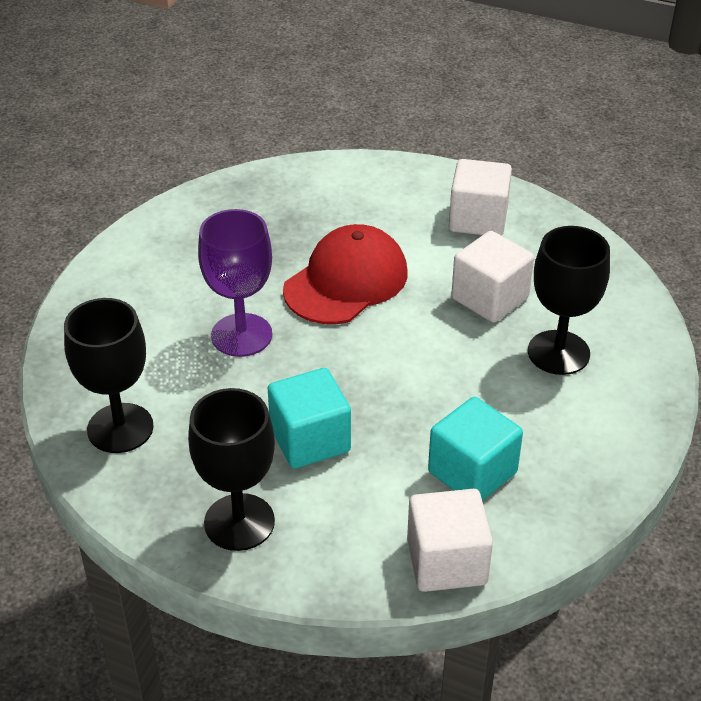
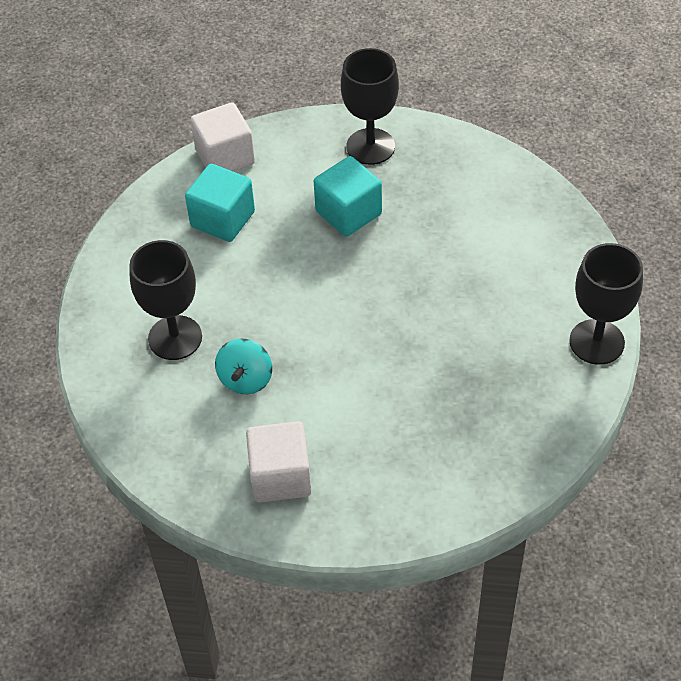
camera: 165 degrees right, 10 degrees up
(120, 428) = (490, 186): black goblet -> black goblet (596, 342)
(241, 335) = (444, 285): purple goblet -> none
(346, 281) = (381, 363): red cap -> none
(490, 298) = (246, 379): white cube -> turquoise spinning top

